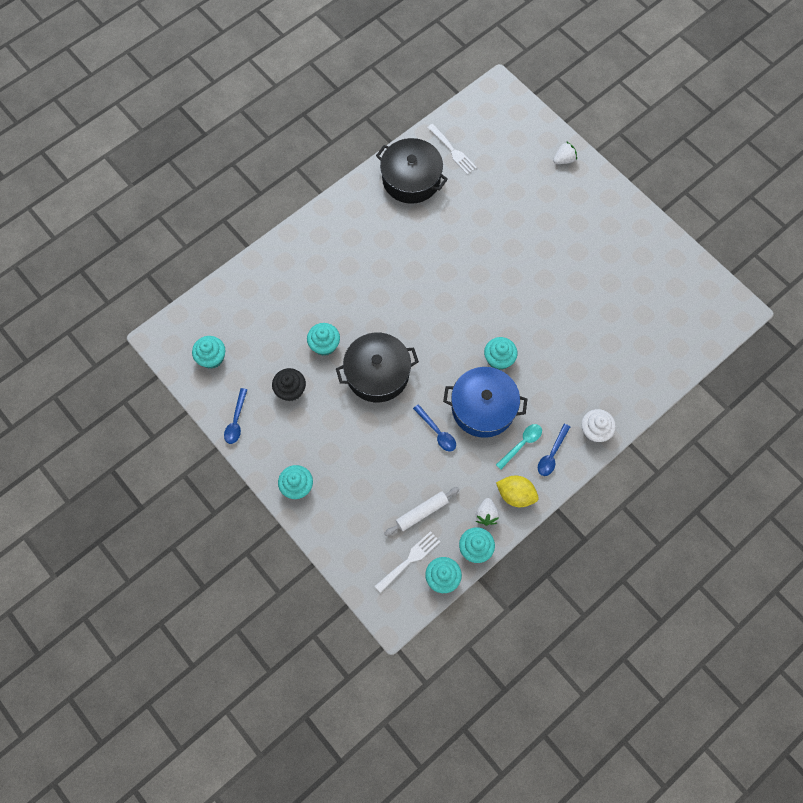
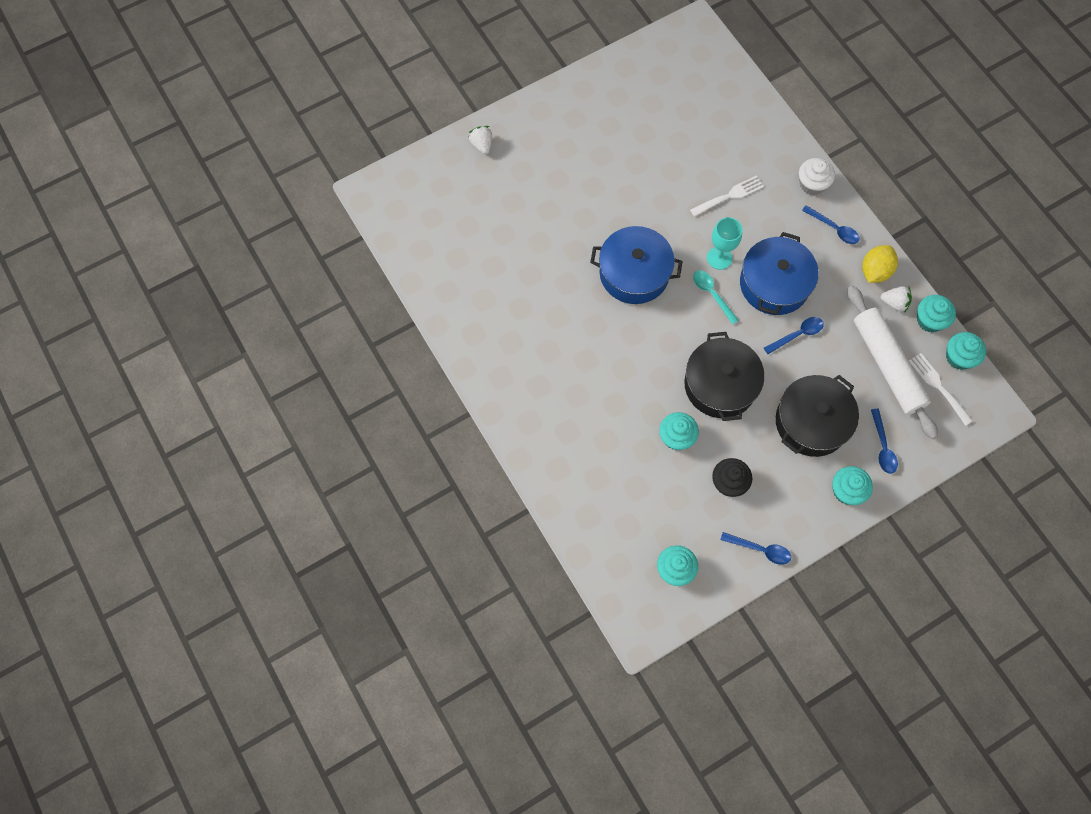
camera: 80 degrees left, 0 degrees up
(342, 514) = (882, 446): none -> blue spoon
(411, 179) = (473, 308): black pot -> black pot (811, 422)
(422, 512) = (887, 365): white rolling pin -> white rolling pin, size x1.83
(452, 150) = (443, 256): white fork -> white fork (729, 196)
(468, 293) = (634, 273): none -> blue pot
(499, 359) = (719, 258): turquoise cupcake -> turquoise goblet
(521, 444) = (820, 254): turquoise spoon -> turquoise spoon (712, 294)

